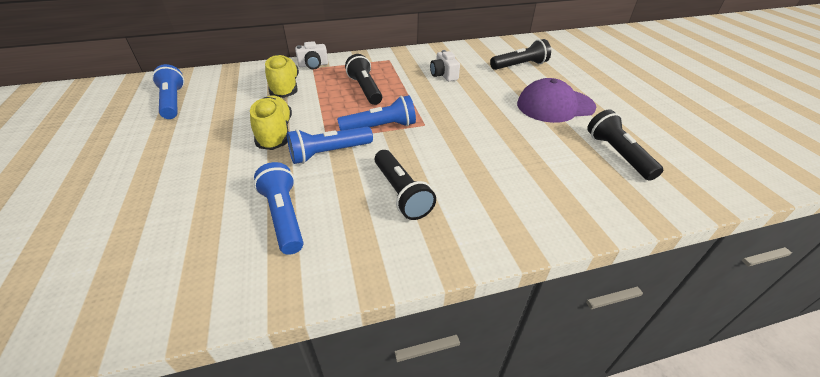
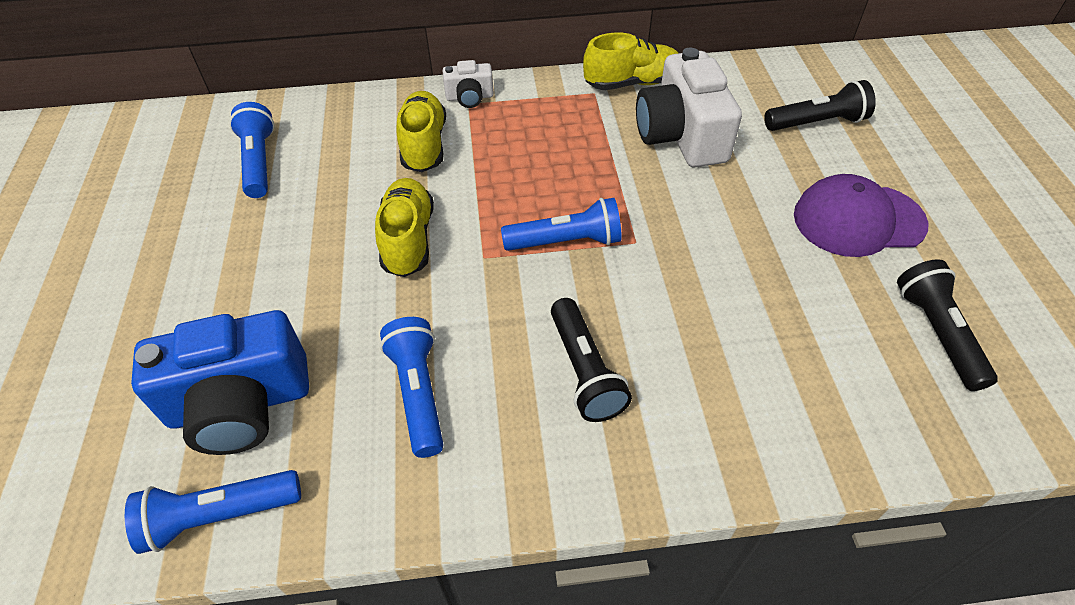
camera: 10 degrees right, 10 degrees up
(146, 236) = (240, 404): none -> blue camera
(329, 153) = (485, 285): blue flashlight -> blue flashlight (219, 515)
(365, 89) = (549, 158): black flashlight -> none
(411, 54) = (632, 83): none -> yellow shoe
(444, 75) = (681, 135): white camera -> white camera, size x2.05

